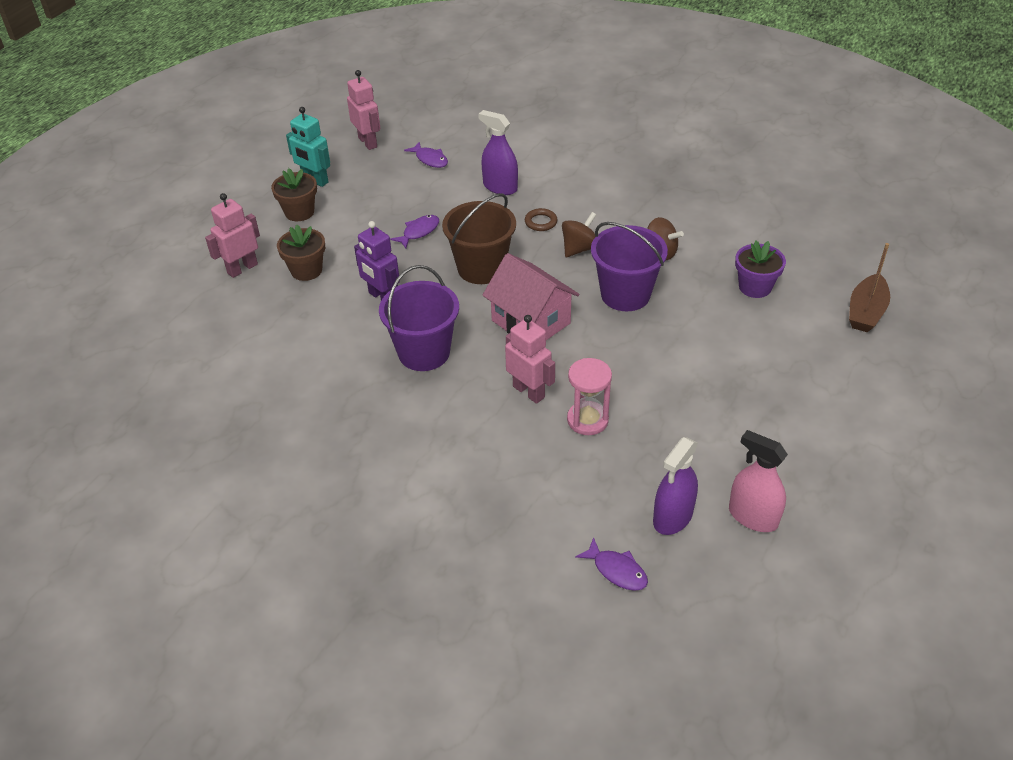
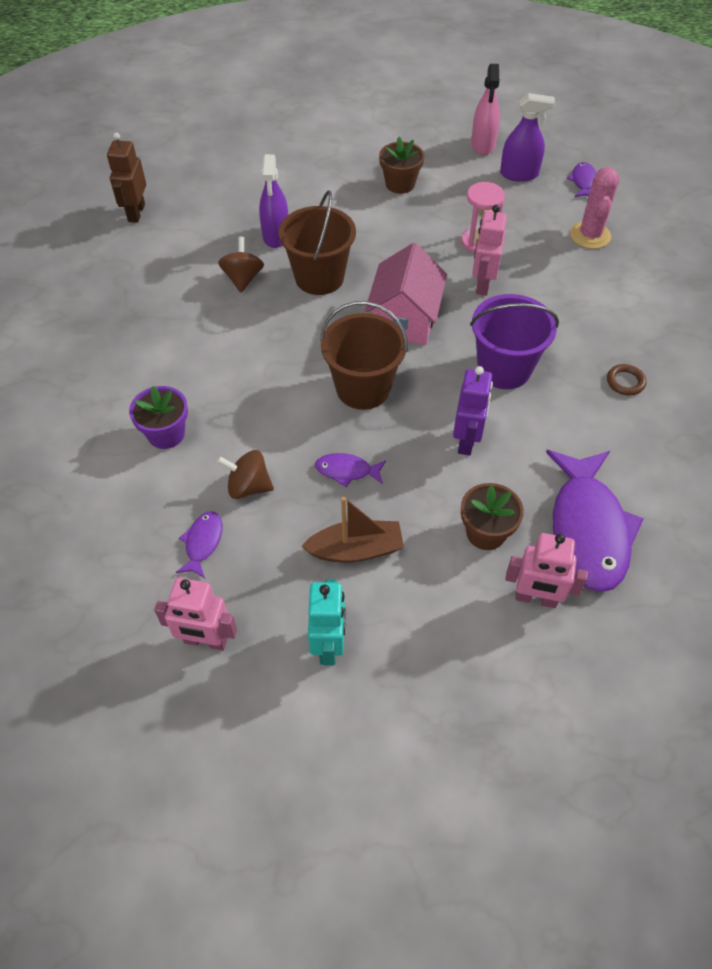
camera: 125 degrees left, 10 degrees up
(253, 318) = (588, 529): none -> purple fish
(299, 212) = (401, 615): brown flower pot -> brown flower pot (400, 184)
(368, 142) = (205, 641): pink robot -> pink robot turned 105 degrees counterclockwise
(500, 187) = (217, 443): purple spray bottle -> purple spray bottle (276, 235)
(525, 515) = (590, 235): none -> pink cactus
(541, 222) = (256, 379): brown ring -> brown ring (625, 382)
(579, 249) = (278, 333): brown spinning top -> brown spinning top (248, 487)
(625, 294) = (319, 277): purple bucket -> brown bucket
(755, 287) = (248, 210): purple flower pot -> purple flower pot (166, 434)
(798, 223) = (136, 213): none -> brown robot
(866, 312) = (234, 150): brown boat -> brown boat (356, 550)

